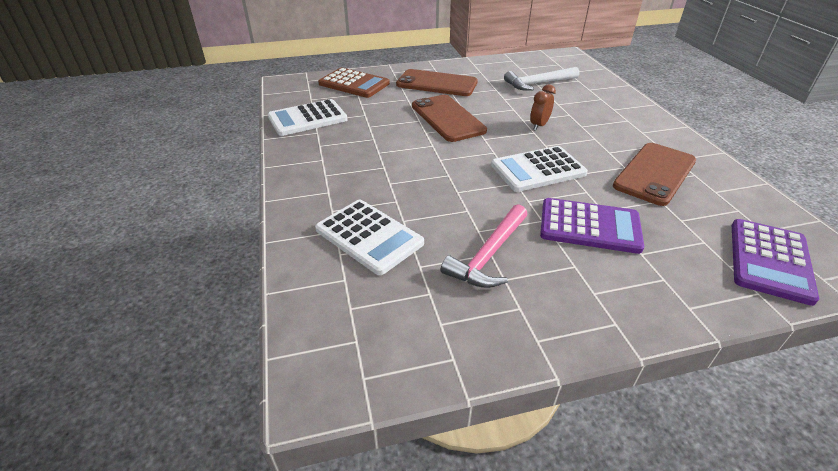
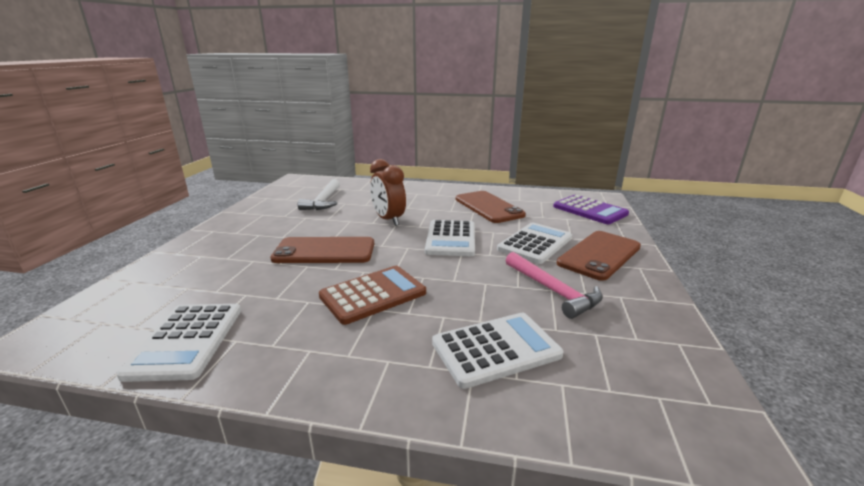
camera: 65 degrees left, 15 degrees down
(354, 84) = (156, 284): brown calculator -> brown calculator (373, 294)
(436, 83) = (248, 238): brown phone -> brown phone (599, 255)
(539, 125) = (388, 220): brown clock -> brown clock, size x1.63
(589, 226) = (535, 243): purple calculator -> white calculator

